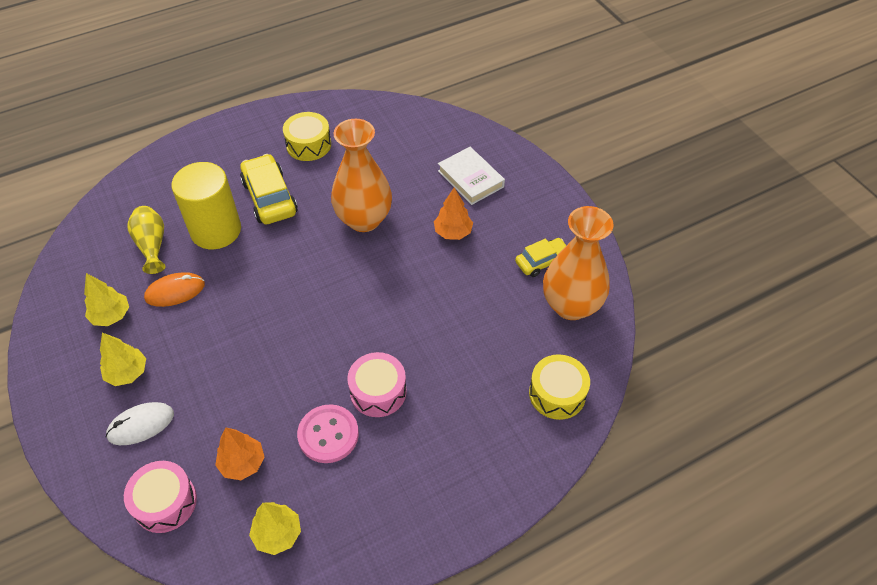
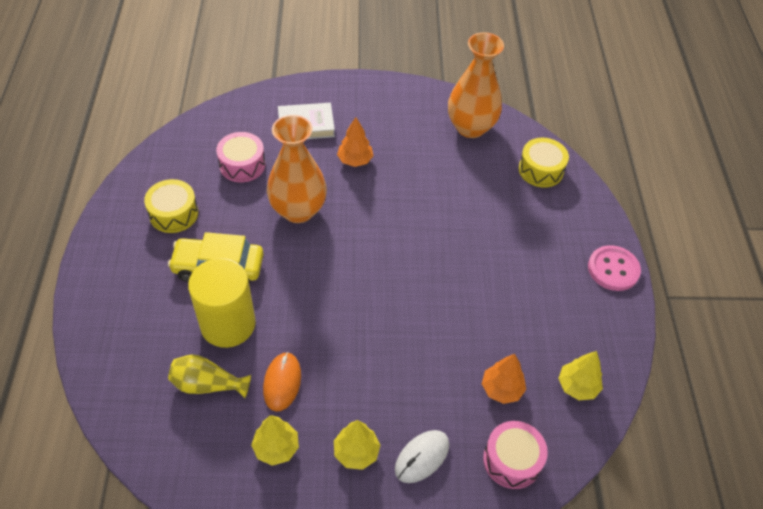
camera: 65 degrees left, 0 degrees up
(141, 425) = (422, 457): white mouse -> white mouse turned 45 degrees clockwise
(328, 435) = (504, 319): pink button -> pink button (613, 269)
(378, 391) = (482, 272): pink drum -> pink drum (242, 165)
(542, 261) = (420, 123): yellow car -> none

